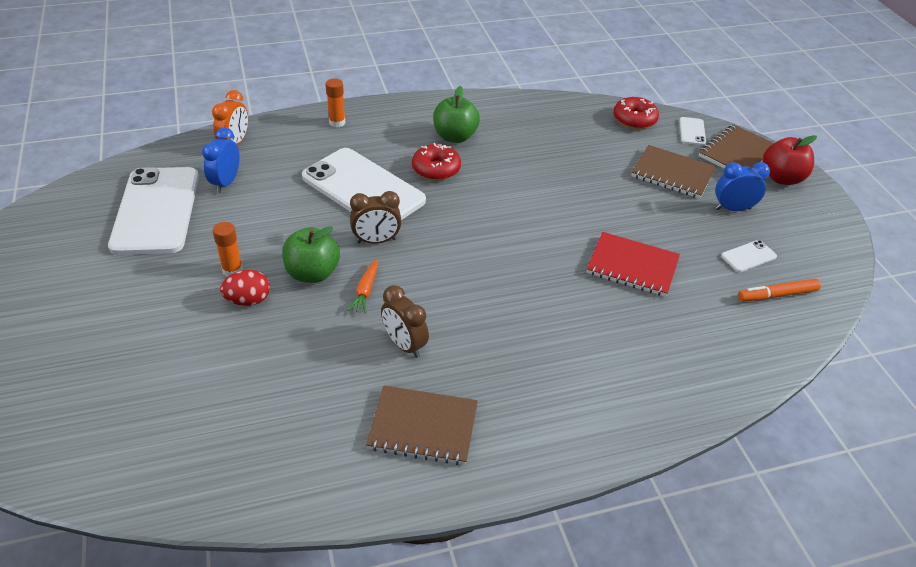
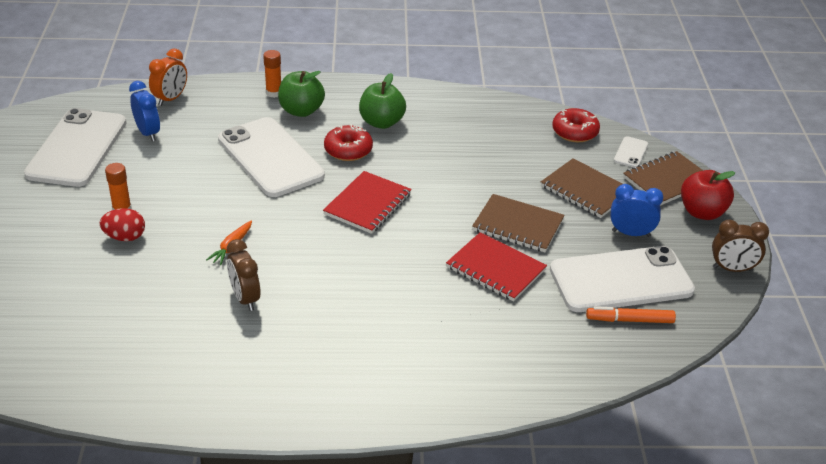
camera: 15 degrees right, 5 degrees down
(226, 183) = (148, 133): blue clock -> blue clock turned 120 degrees clockwise
(312, 273) = (191, 224): green apple -> green apple (301, 111)
(376, 241) = (261, 205): brown clock -> brown clock (732, 269)
(423, 427) = (229, 368): brown notebook -> brown notebook (518, 225)
(481, 221) = (368, 204): none -> red notebook
(748, 256) = (621, 280): white phone -> white phone, size x2.48

